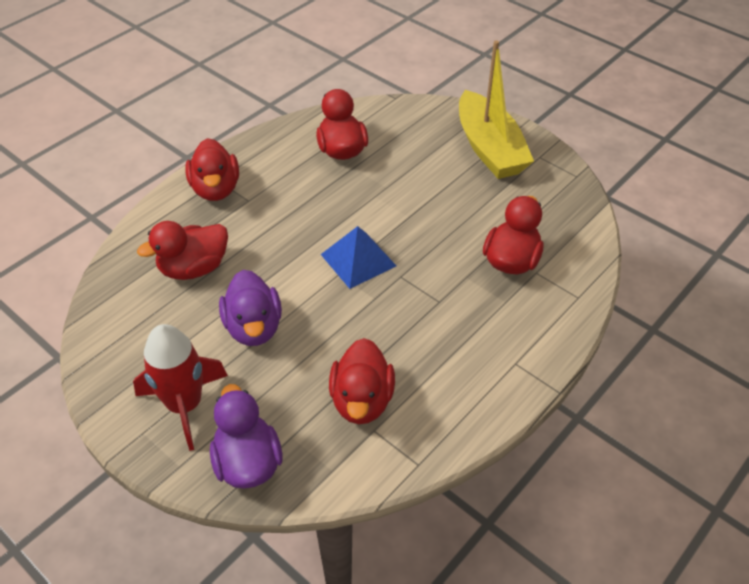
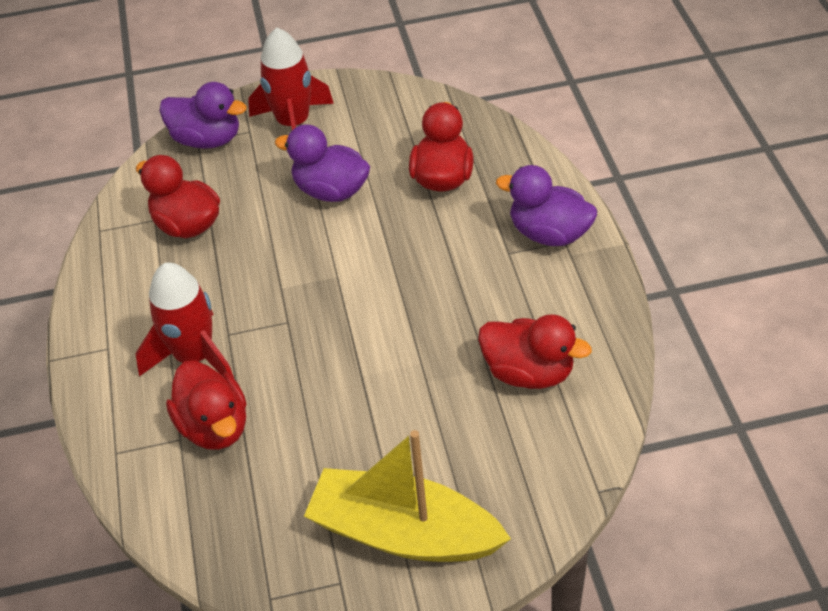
camera: 130 degrees right, 0 degrees up
(216, 189) = (549, 233): red duck -> purple duck
(358, 260) = (340, 299): blue pyramid -> none
(474, 306) = (195, 357): none -> red rocket

